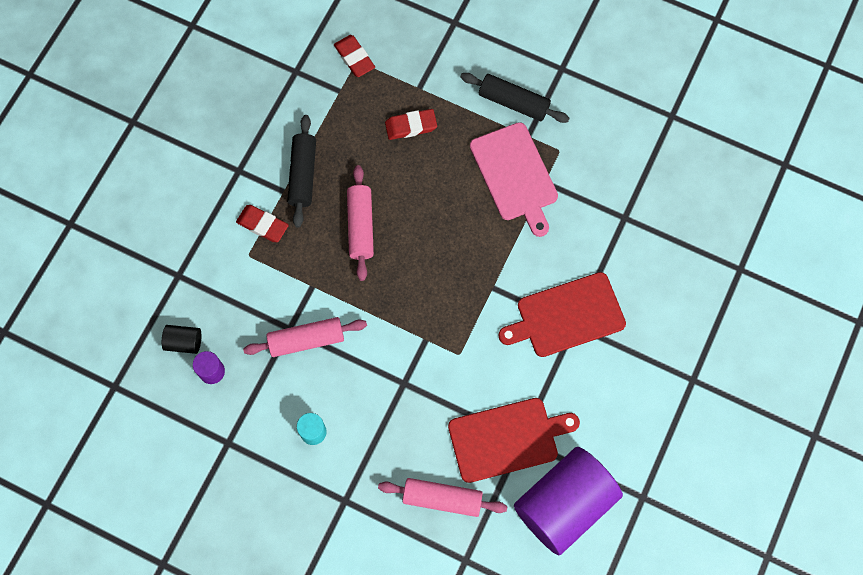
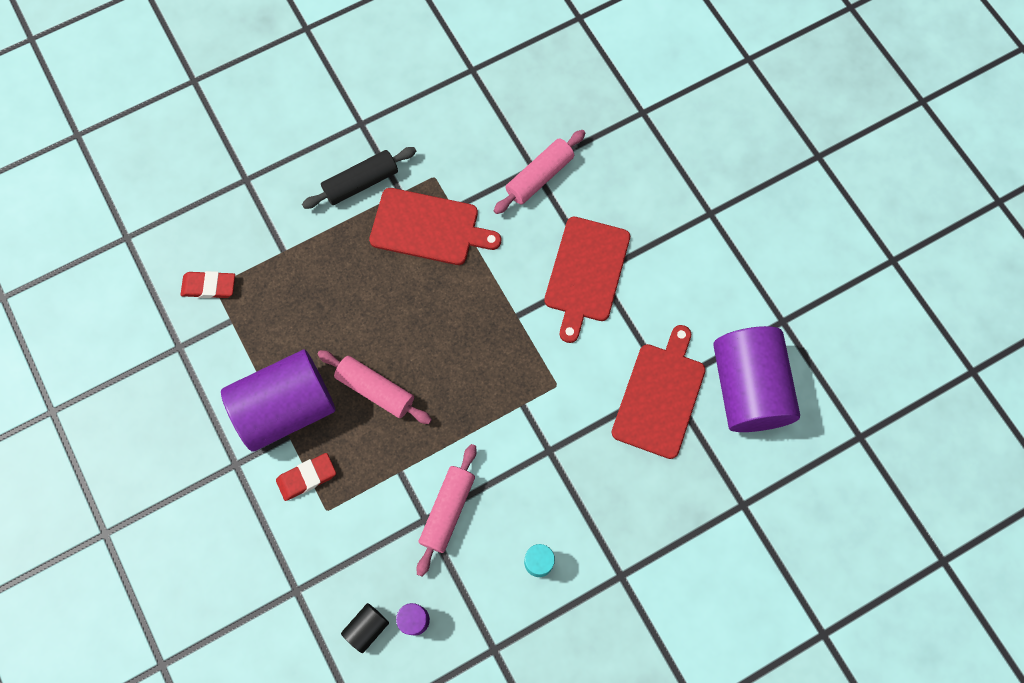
camera: 55 degrees left, 0 degrees up
(303, 175) = (286, 408): black rolling pin -> purple cylinder
(411, 126) = (314, 282): red eraser -> none
(442, 498) = (676, 488): pink rolling pin -> pink rolling pin (539, 177)
(515, 175) = (428, 228): pink cutting board -> red cutting board

